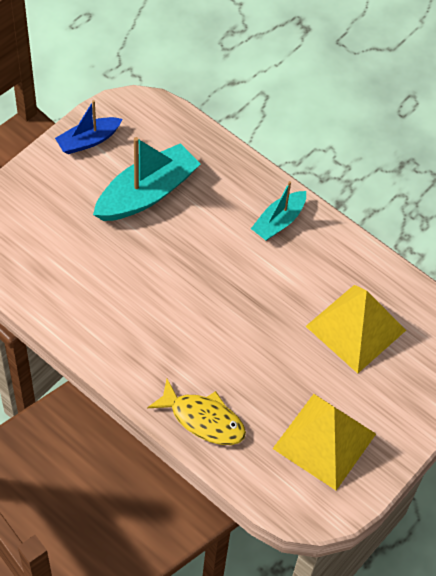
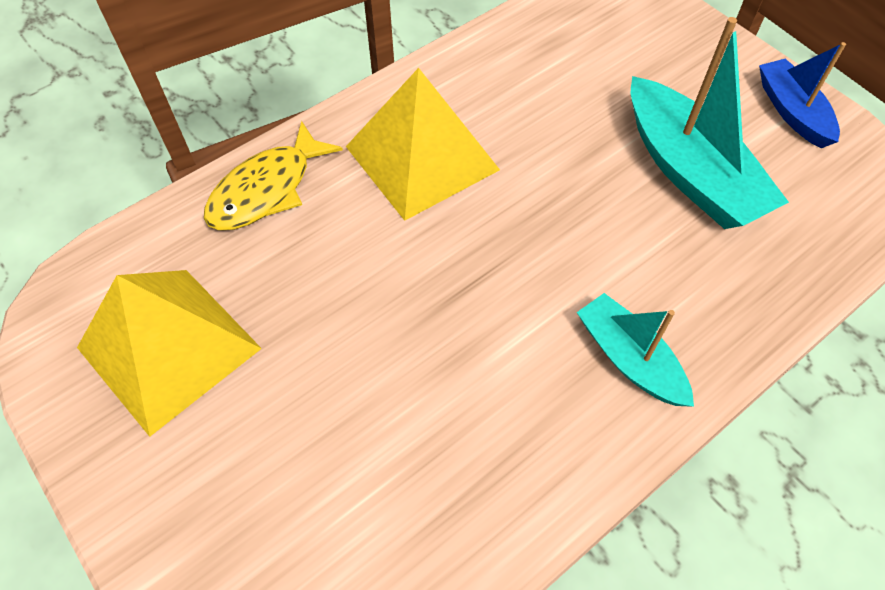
camera: 105 degrees right, 0 degrees up
(356, 328) = (374, 450): yellow pyramid -> yellow pyramid (422, 158)

